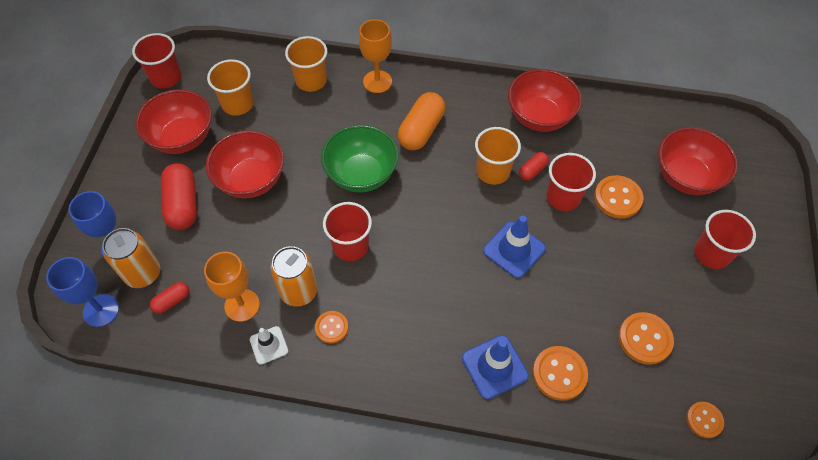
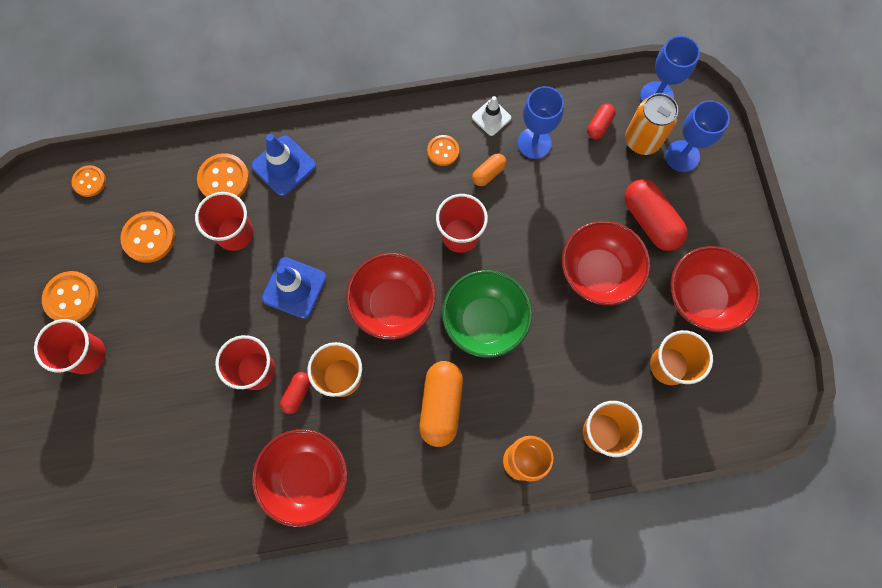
camera: 160 degrees right, 15 degrees up
(166, 77) = (775, 373): red cup -> red cup (235, 233)
(242, 305) = (534, 143): orange goblet -> blue goblet
(299, 291) = (488, 173): orange can -> orange capsule
(617, 198) = (195, 390): orange button -> orange button (71, 298)
(686, 177) = (119, 448): red bowl -> red bowl (393, 304)

